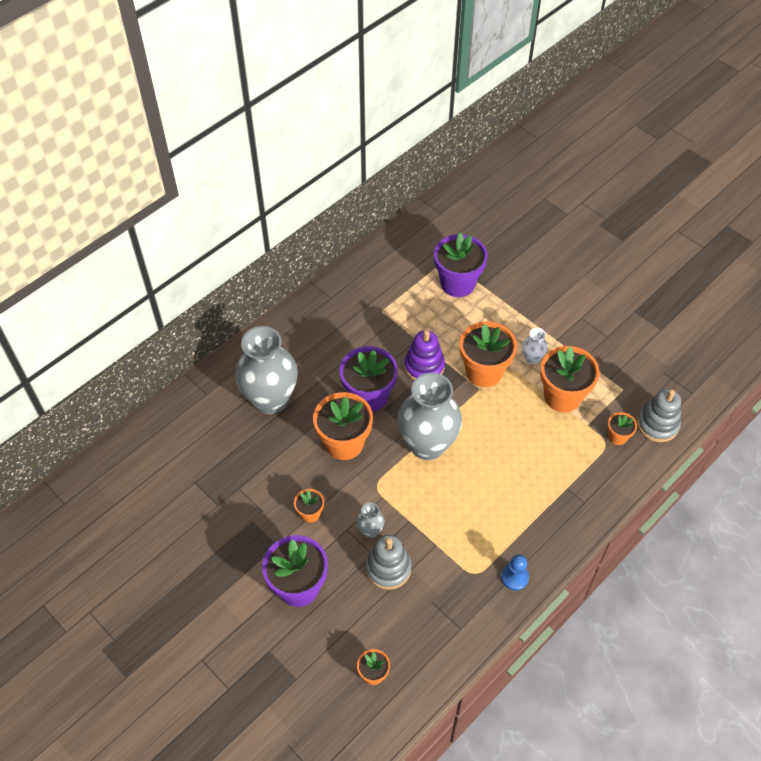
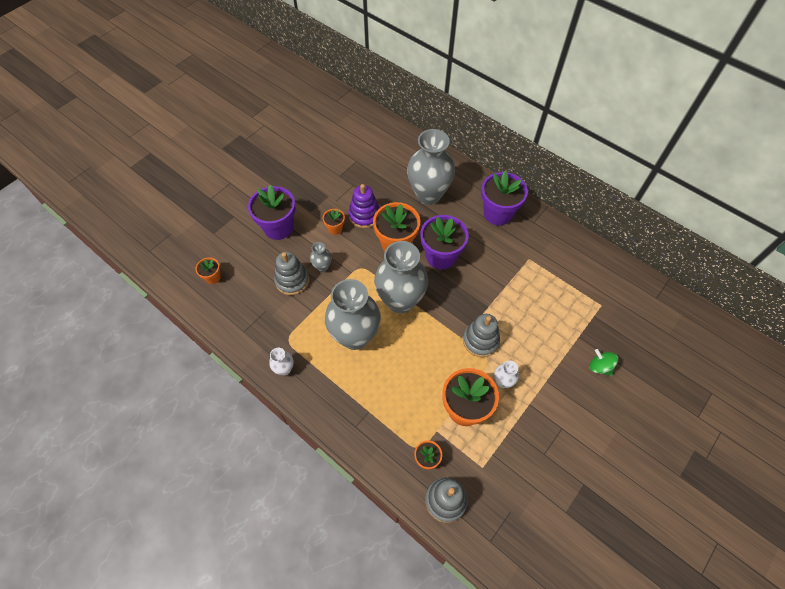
camera: 85 degrees right, 5 degrees up
(424, 366) = (477, 294): purple stacking toy -> purple stacking toy (364, 215)
(457, 283) = (575, 316): purple flower pot -> purple flower pot (498, 213)
(473, 497) = (355, 336): none -> grey vase
(484, 372) = (480, 341): orange flower pot -> grey stacking toy
(514, 577) = (284, 369): blue pawn -> white vase
(517, 275) = (599, 367): none -> green spinning top

